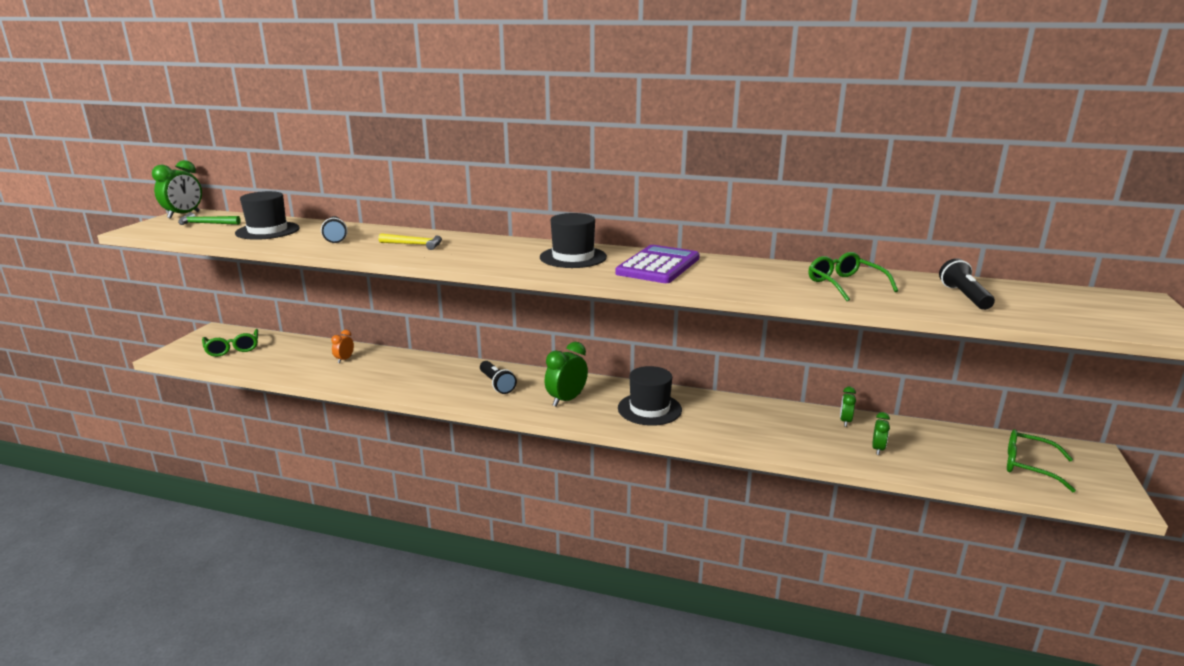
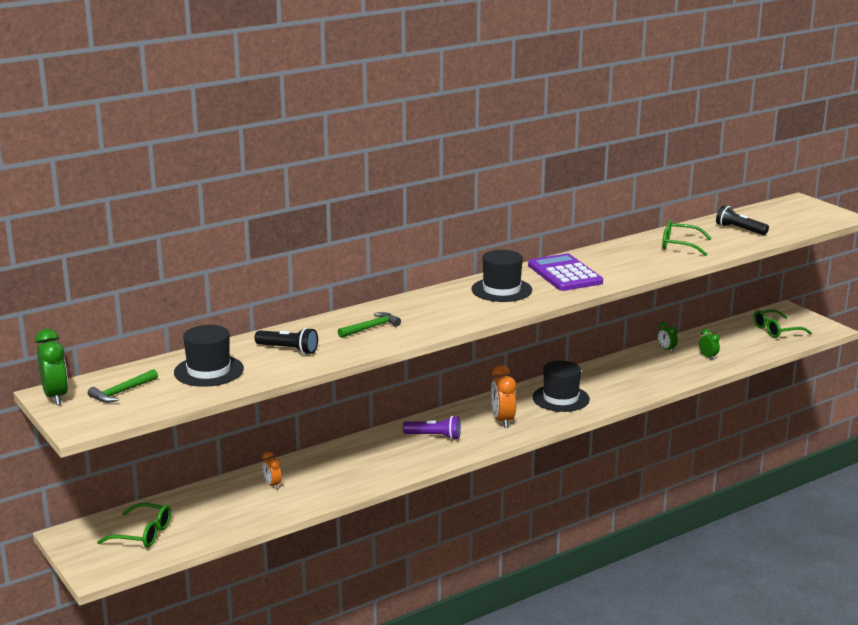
camera: 50 degrees left, 0 degrees up
(415, 244) = (371, 328): yellow hammer -> green hammer
(497, 384) = (434, 436): black flashlight -> purple flashlight
(566, 400) = (503, 420): green clock -> orange clock

